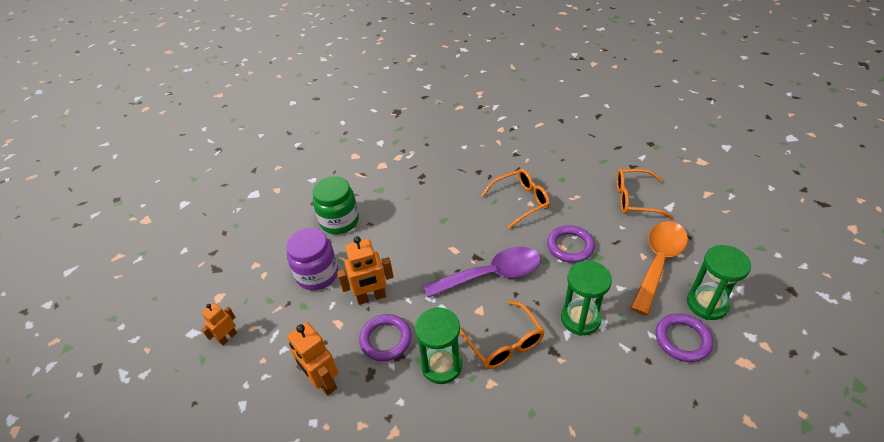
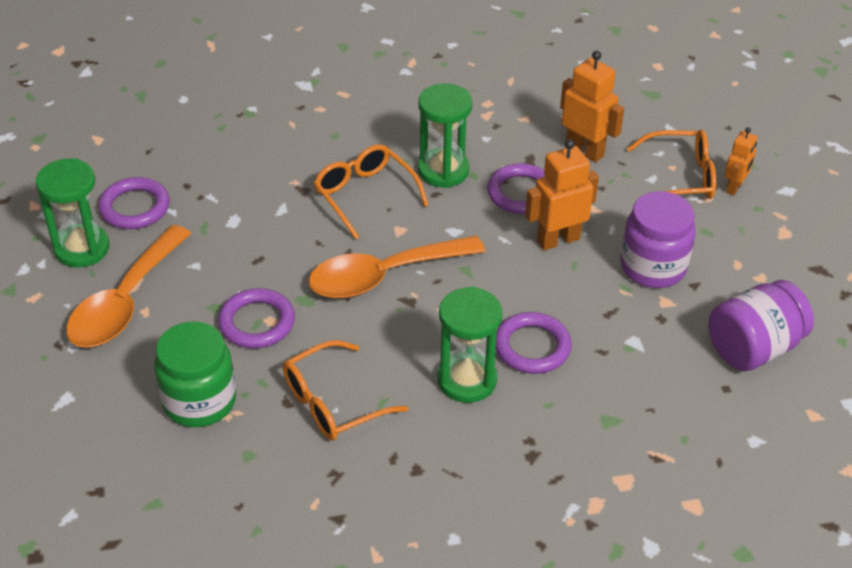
camera: 170 degrees right, 0 degrees up
(286, 223) = (753, 348): none -> purple jar
(339, 221) = (658, 353): green jar -> green jar (199, 401)
(408, 227) = (532, 347): none -> purple ring
(491, 275) = (384, 275): purple spoon -> orange spoon
(580, 319) = (261, 225): green hourglass -> green hourglass (467, 380)
(635, 199) = (120, 413): orange glasses -> orange glasses (679, 177)

